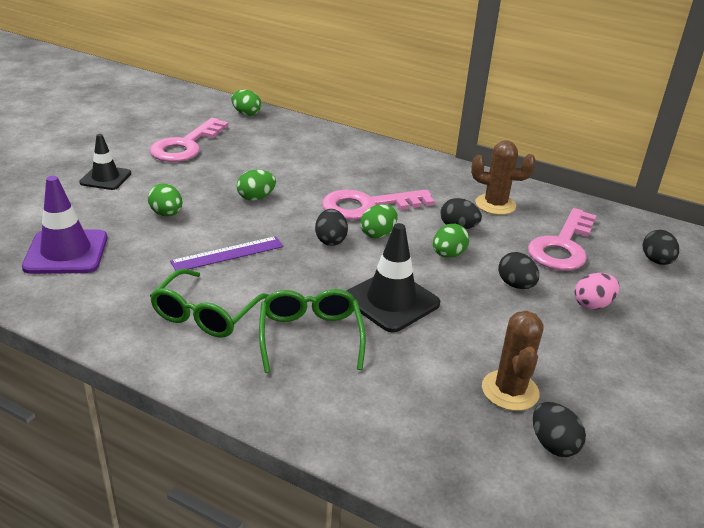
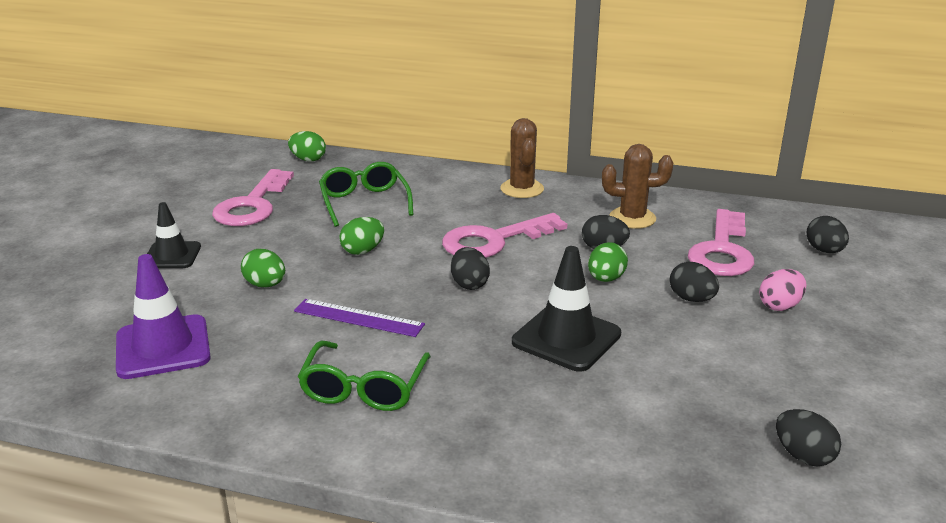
camera: 10 degrees left, 5 degrees down
(228, 254) = (358, 318): purple ruler -> purple ruler turned 60 degrees clockwise
(310, 336) = (494, 391): green glasses -> green glasses (364, 202)
(378, 234) = (519, 269): green egg -> none
(510, 390) = (734, 409): brown cactus -> brown cactus (522, 189)

